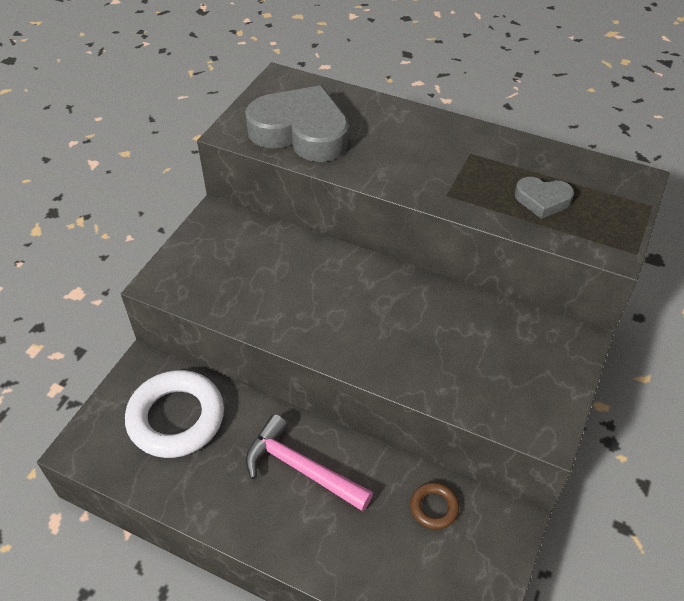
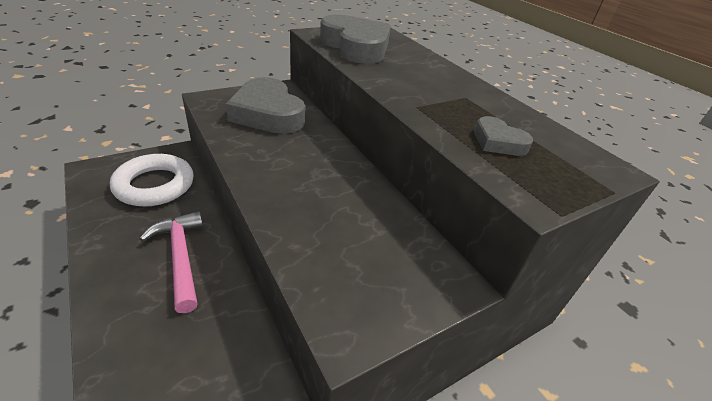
camera: 30 degrees right, 10 degrees down
(249, 263) = (268, 113): none -> grey heart
(434, 507) = (231, 351): brown ring -> none

